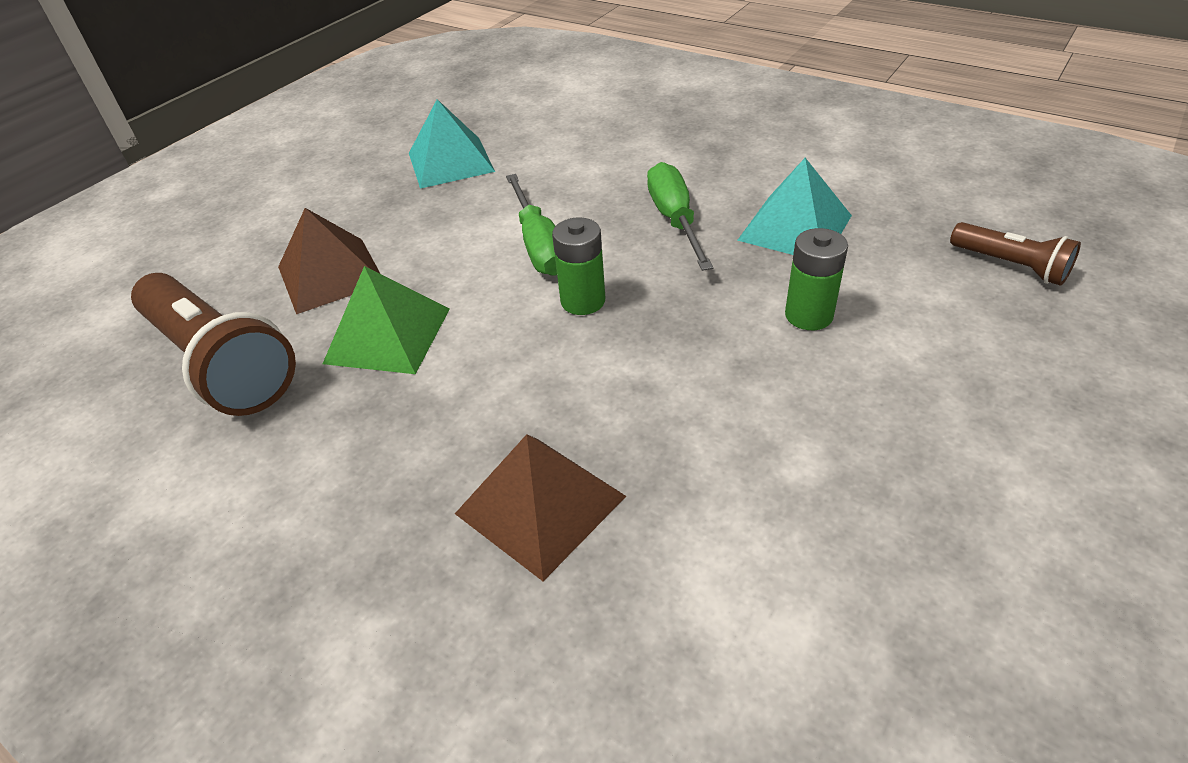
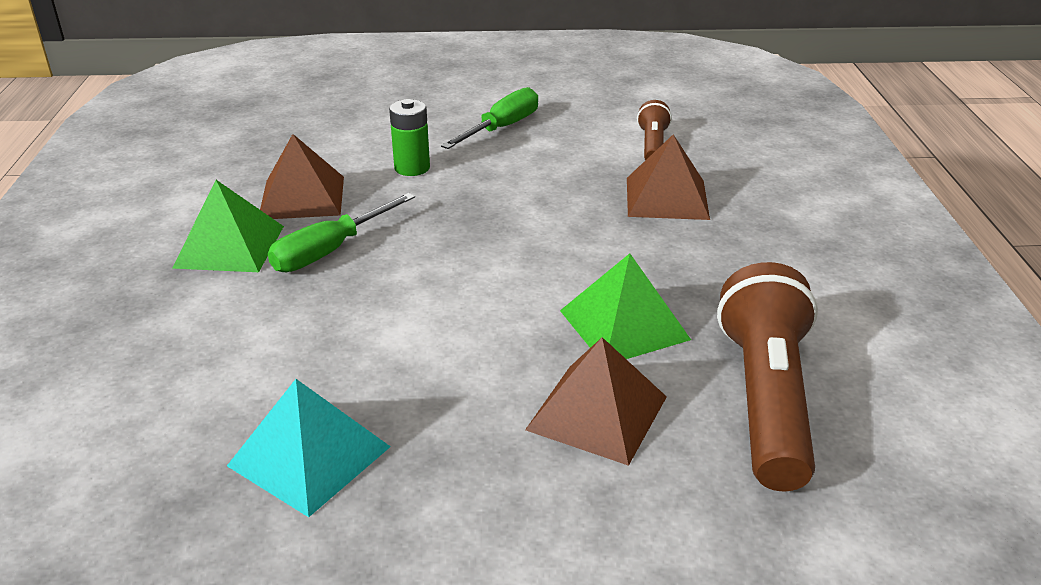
camera: 130 degrees left, 10 degrees down
(539, 245) = (429, 305): green screwdriver -> green screwdriver (501, 128)
(583, 301) = (483, 252): green battery -> none
(732, 176) = (230, 246): none -> green pyramid
(795, 228) = (302, 197): turquoise pyramid -> brown pyramid
(1010, 266) = (296, 122): brown flashlight -> brown flashlight (653, 145)

